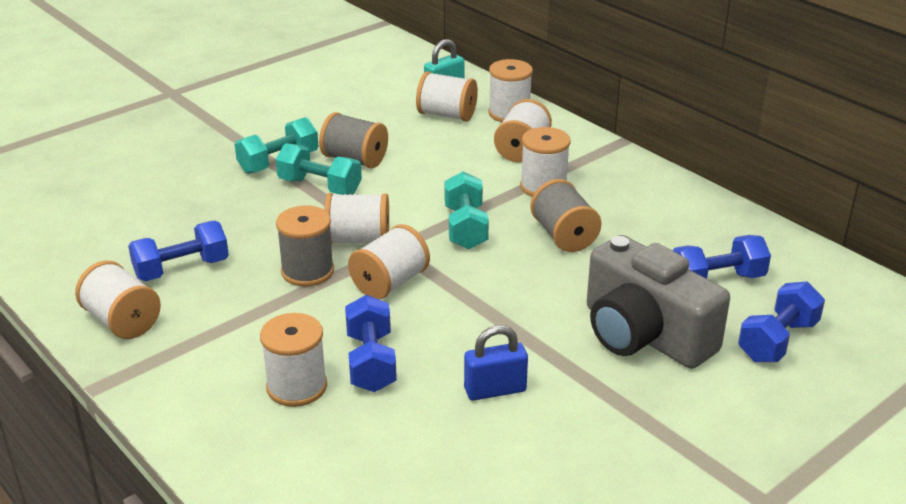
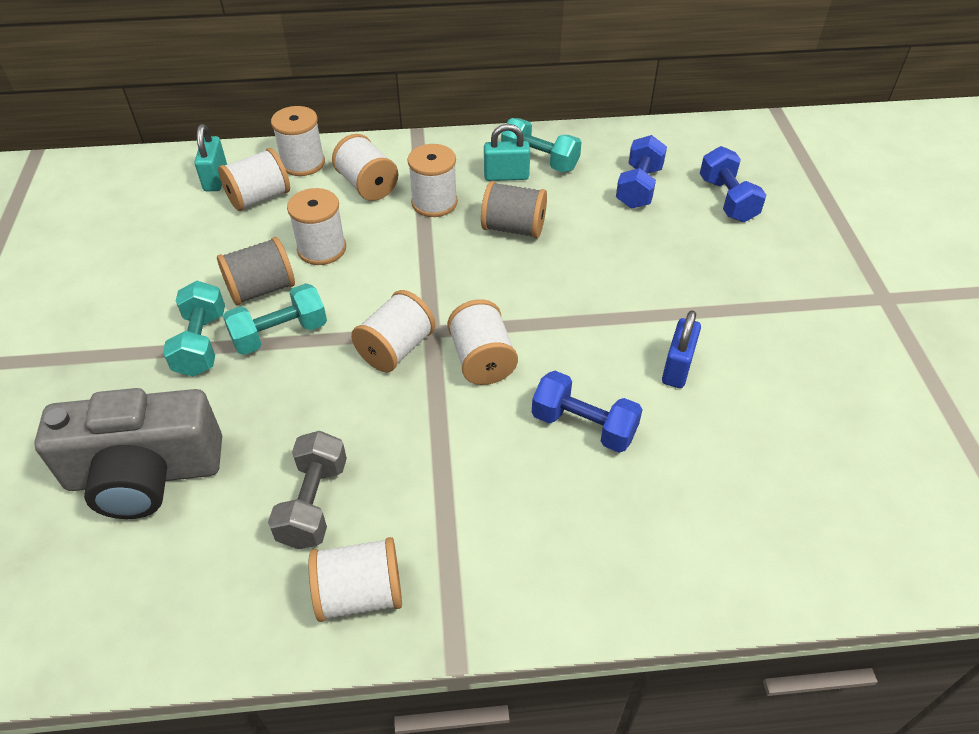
camera: 55 degrees left, 15 degrees up
(182, 269) = (313, 503): blue dumbbell -> grey dumbbell
(297, 387) = (579, 494): white spool -> white spool (322, 249)
(307, 271) = (411, 407): grey spool -> none
(465, 228) = (446, 275): turquoise dumbbell -> turquoise dumbbell (539, 161)
(627, 205) = (506, 176): none -> turquoise padlock
(644, 334) = (672, 255): grey camera -> grey camera (145, 474)

